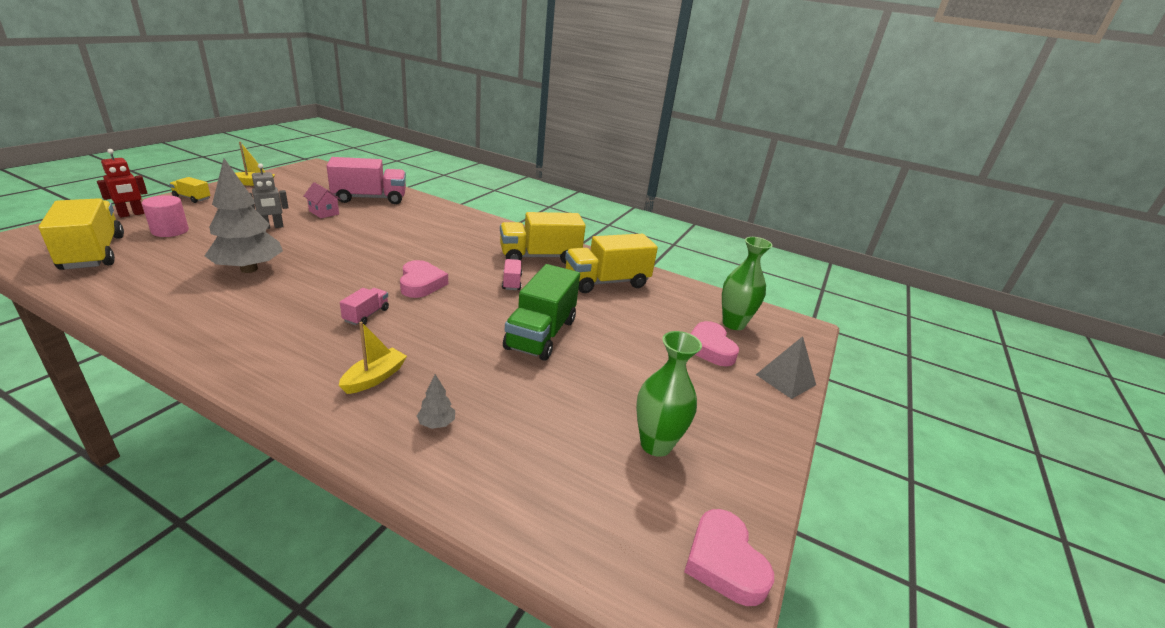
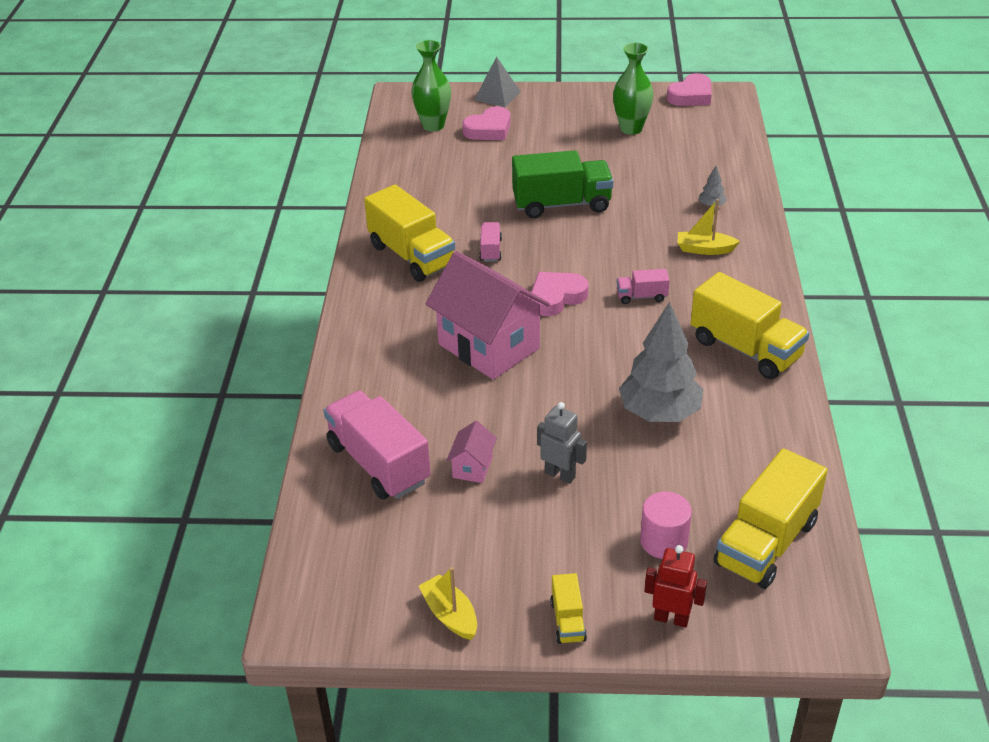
camera: 110 degrees left, 10 degrees up
(409, 247) = (488, 346): none -> pink house
(512, 282) = (490, 250): pink truck -> pink truck turned 120 degrees clockwise
(606, 282) = (425, 201): yellow truck -> yellow truck (745, 349)

